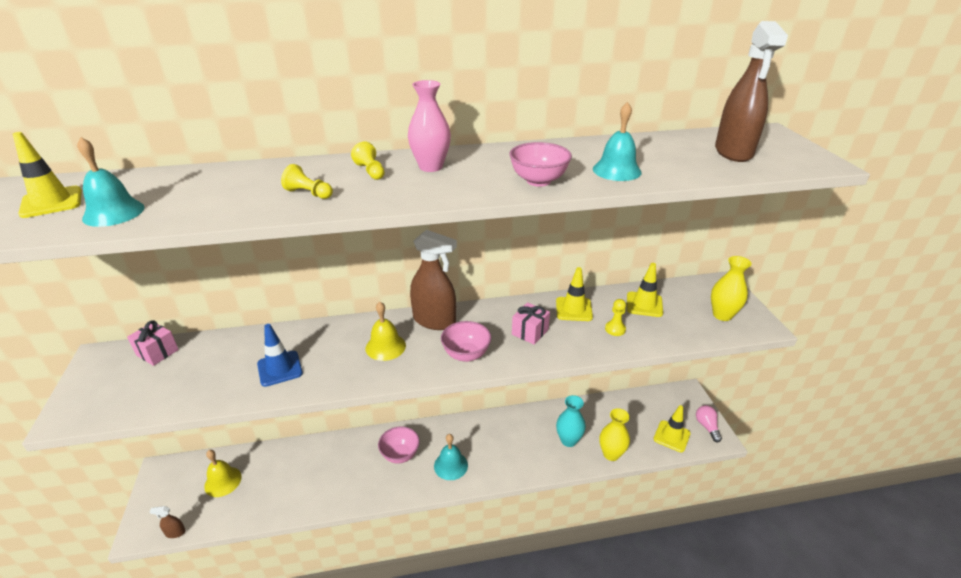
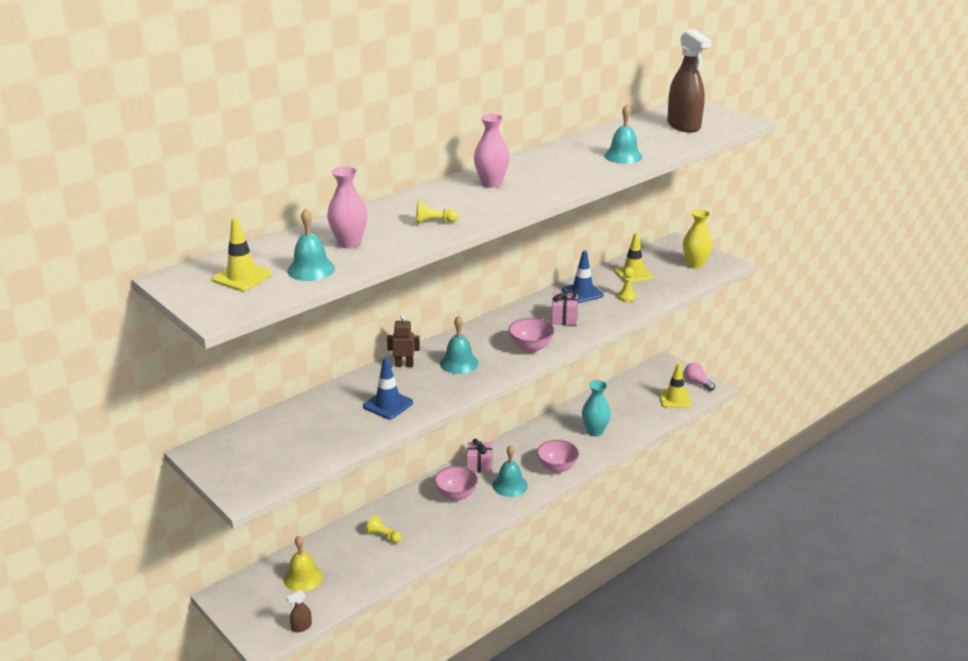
camera: 30 degrees left, 5 degrees down
(157, 352) = (255, 431): pink gift -> pink gift (479, 465)
(197, 194) = (349, 243): none -> pink vase
(340, 330) = (404, 365): none -> brown robot
(370, 171) = (452, 197): yellow pawn -> yellow pawn (383, 536)
(385, 346) = (459, 363): yellow bell -> turquoise bell
(434, 321) = (478, 334): brown spray bottle -> none
(538, 181) = (581, 175): pink bowl -> pink bowl (557, 468)
(573, 309) = (582, 293): yellow traffic cone -> blue traffic cone
(611, 454) = (637, 428): yellow vase -> none

